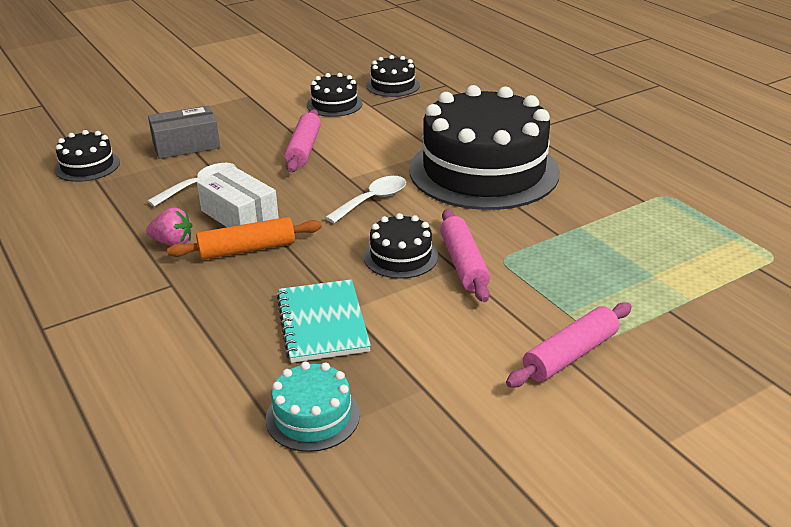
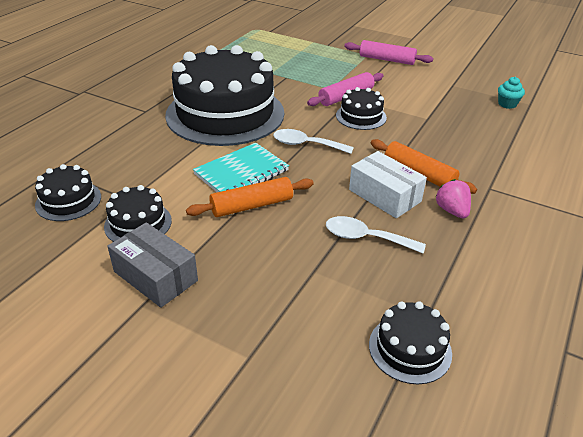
camera: 120 degrees left, 5 degrees up
(186, 145) = (302, 291): grey box -> grey box (155, 276)
(239, 215) = (384, 195): white box -> white box turned 60 degrees counterclockwise
(304, 149) = (252, 205): pink rolling pin -> orange rolling pin
(312, 416) = (507, 104): turquoise cake -> turquoise cupcake
(322, 323) = (448, 122): turquoise notebook -> turquoise notebook (241, 172)

